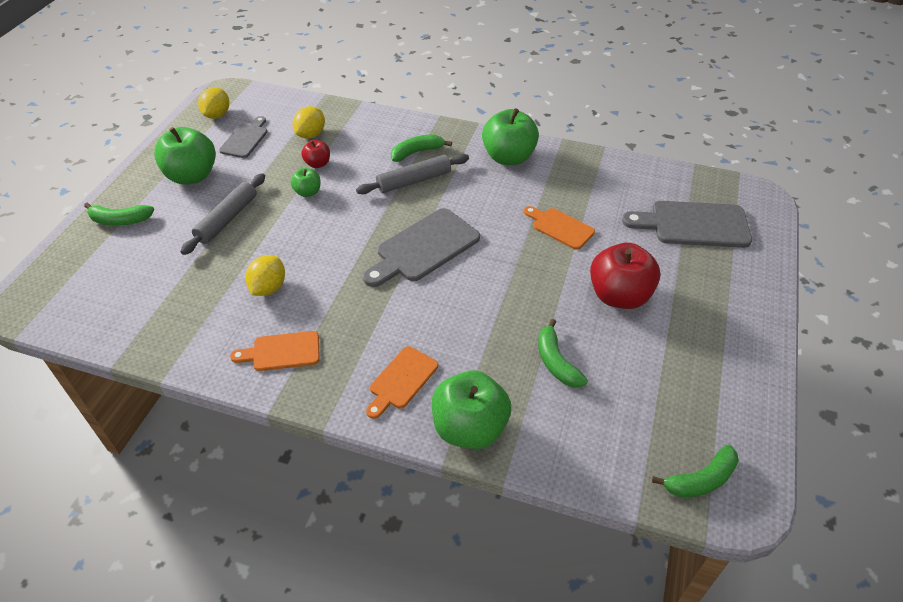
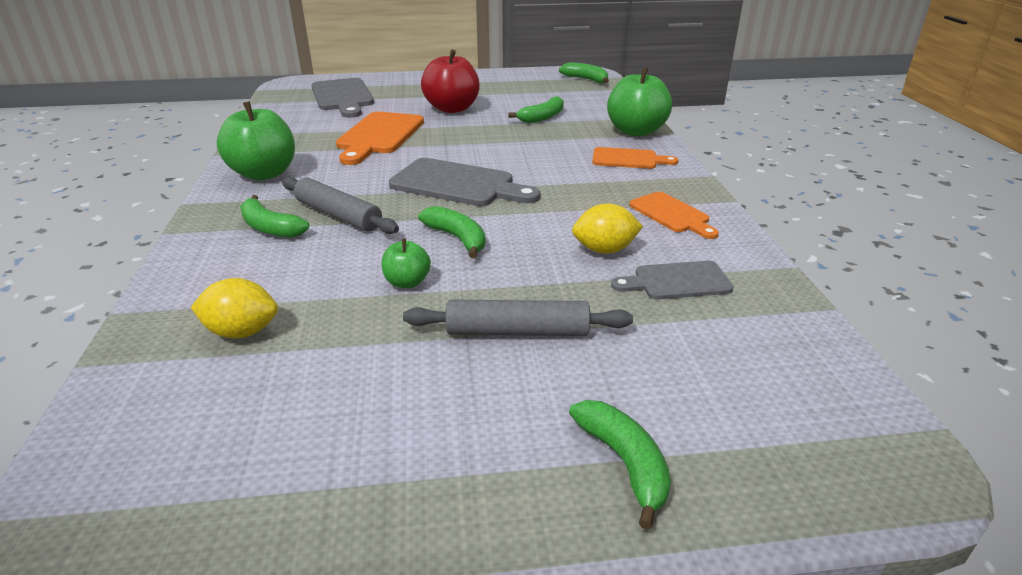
camera: 115 degrees left, 15 degrees down
(192, 176) = (434, 429): green apple -> none
(217, 115) = (176, 508): yellow lemon -> none
(245, 139) = (277, 409): grey cutting board -> grey cutting board (677, 281)
(317, 164) = (330, 296): red apple -> none
(341, 224) = (457, 238): none -> green banana
(560, 227) = (379, 136): orange cutting board -> orange cutting board, size x1.66

